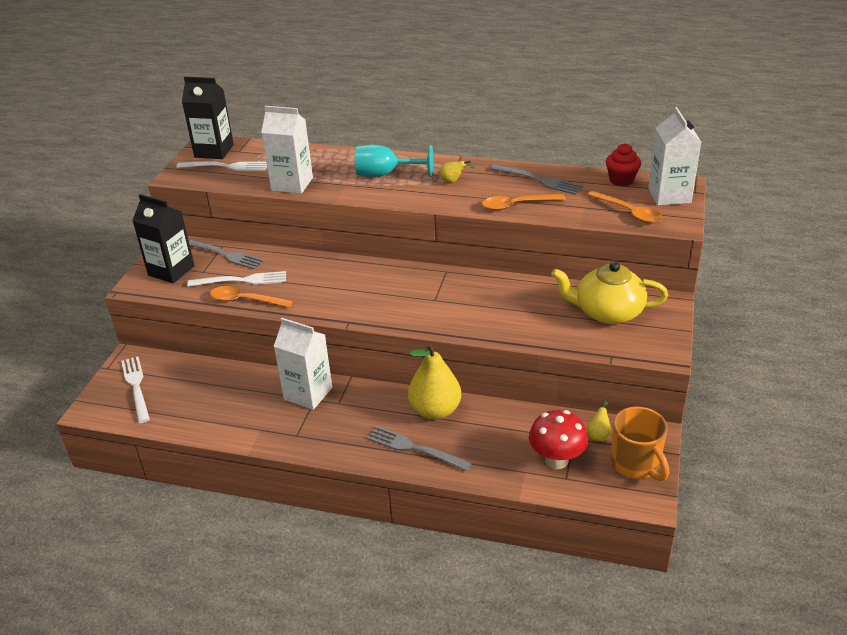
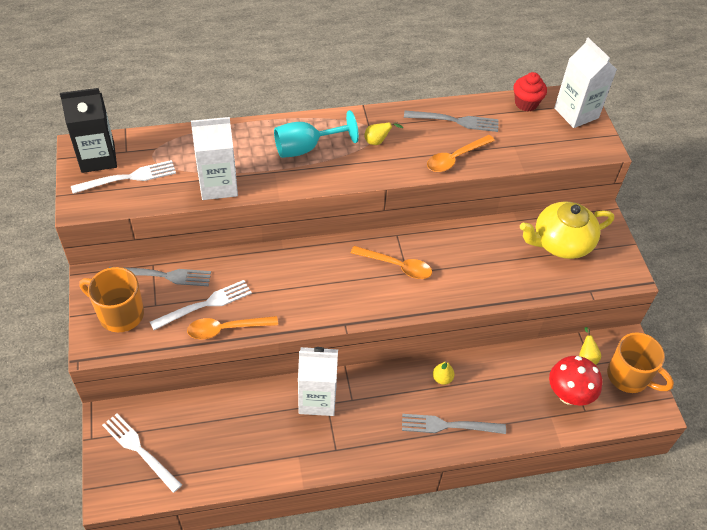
camera: 30 degrees left, 15 degrees up
(171, 270) = (119, 314): black carton -> orange mug
(435, 410) = (442, 378): yellow pear -> yellow pear, size x0.43
(629, 213) = (556, 143): orange spoon -> orange spoon (397, 266)

